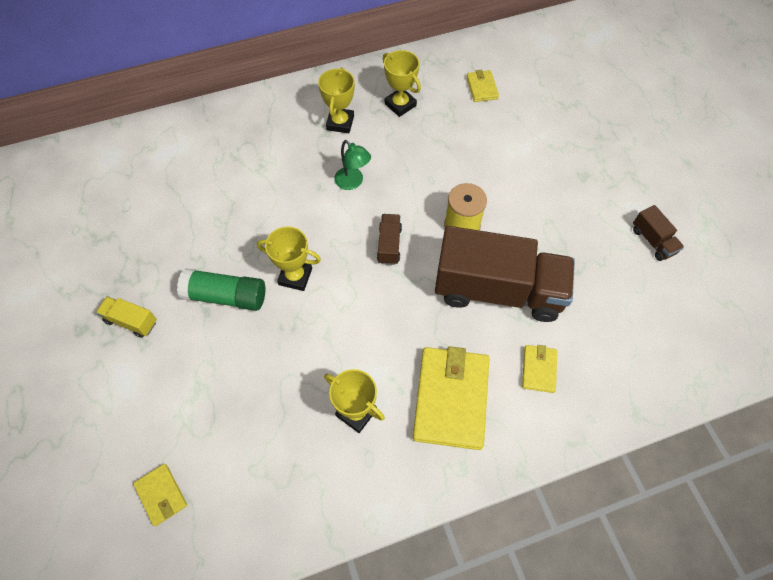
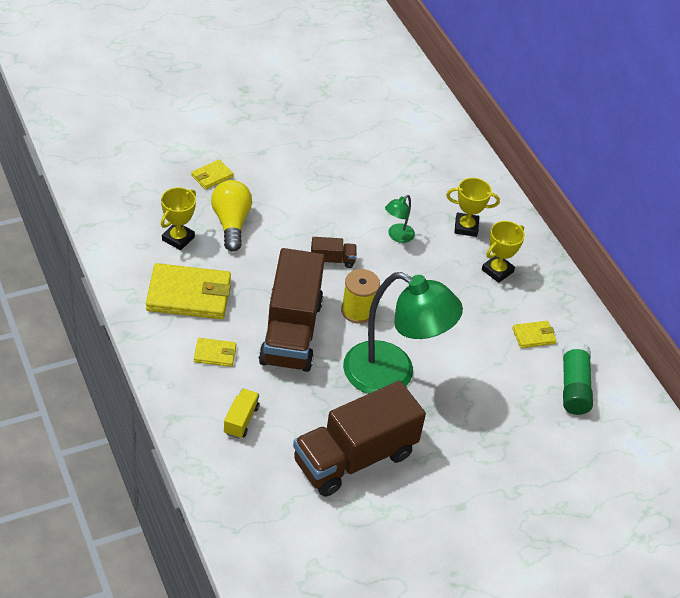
camera: 80 degrees right, 15 degrees down
(131, 321) = (252, 113): yellow truck -> yellow truck (241, 420)
(161, 495) = (120, 140): yellow wallet -> yellow wallet (212, 176)
(226, 296) = (275, 162): green glue stick -> green glue stick (573, 387)
(295, 276) = (296, 201): yellow trophy -> none
(330, 349) = (231, 223): none -> yellow light bulb
(545, 201) = (392, 375): none -> green lamp
(653, 241) = (354, 458): brown truck -> brown truck, size x2.43

